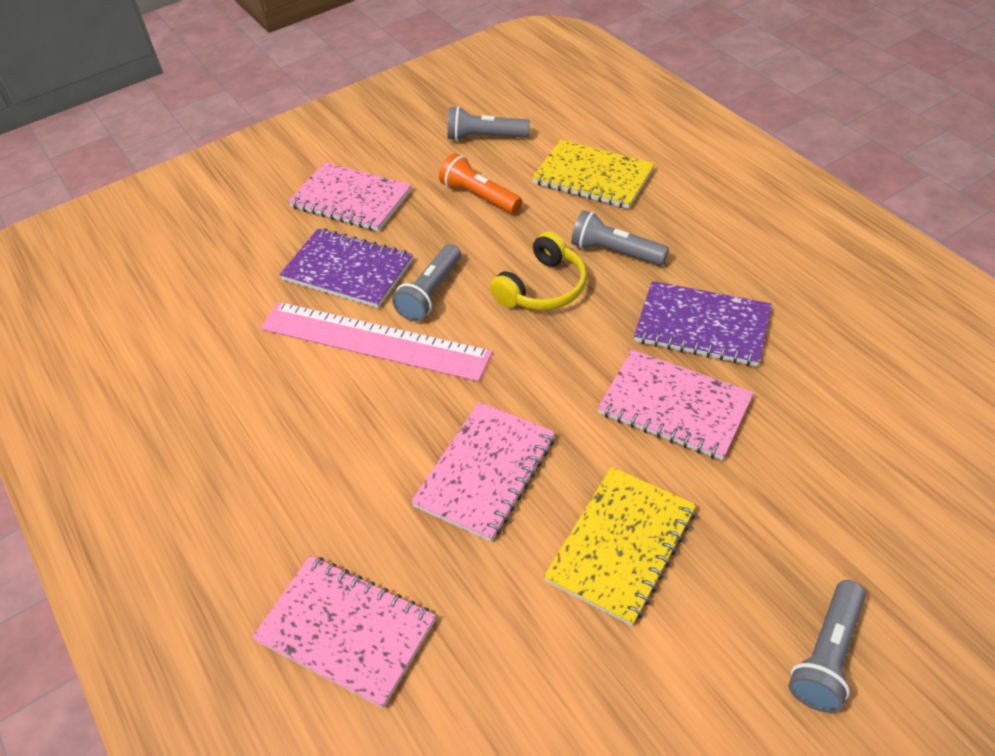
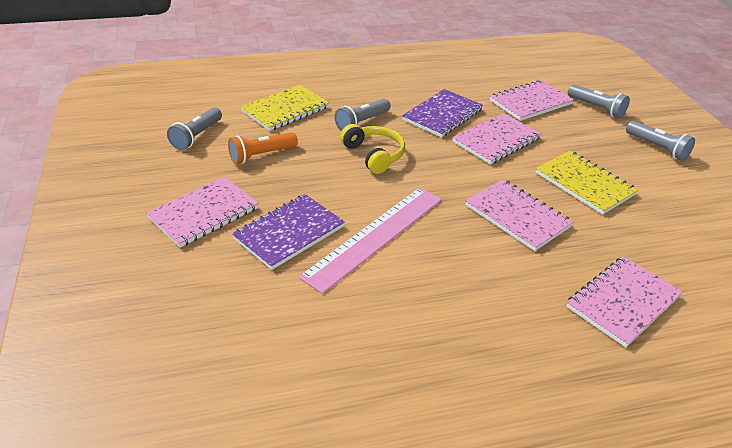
camera: 75 degrees left, 10 degrees down
(431, 293) = (345, 200): grey flashlight -> grey flashlight (596, 108)
(839, 426) = (530, 102): none -> pink notebook

